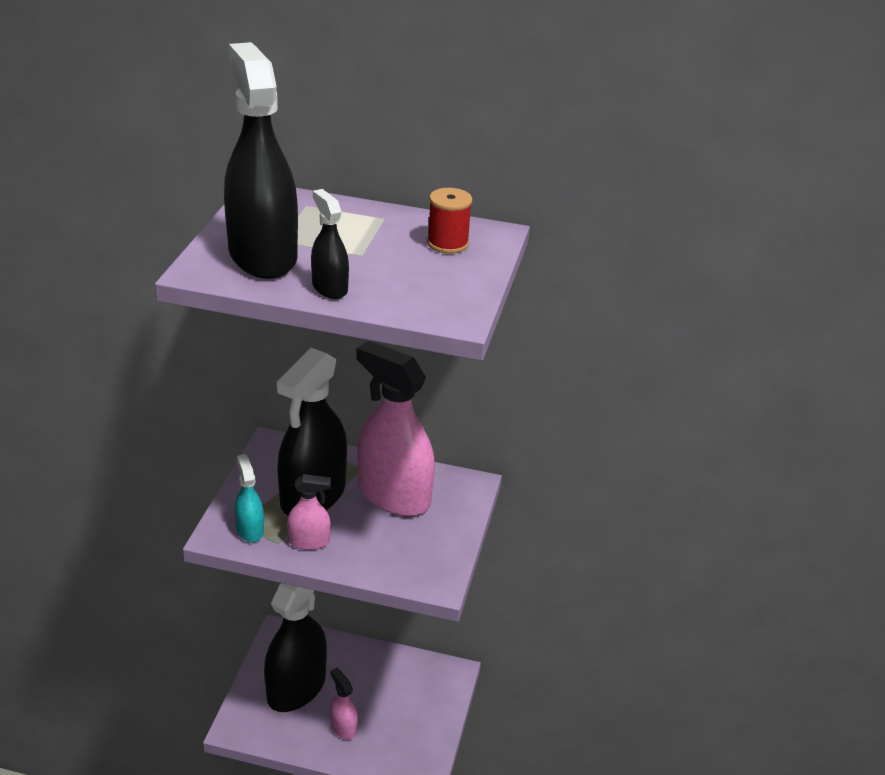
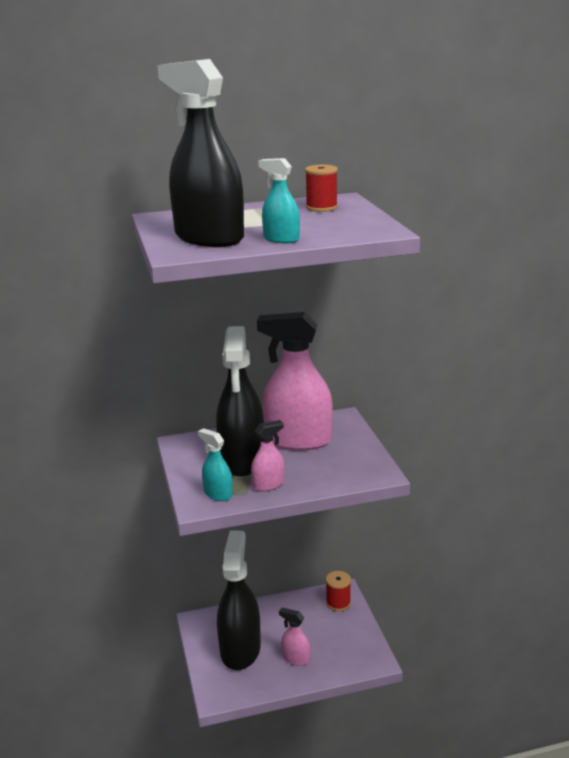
camera: 25 degrees left, 10 degrees down
(329, 288) = (281, 239): black spray bottle -> turquoise spray bottle
(438, 684) = (338, 603): none -> red spool

